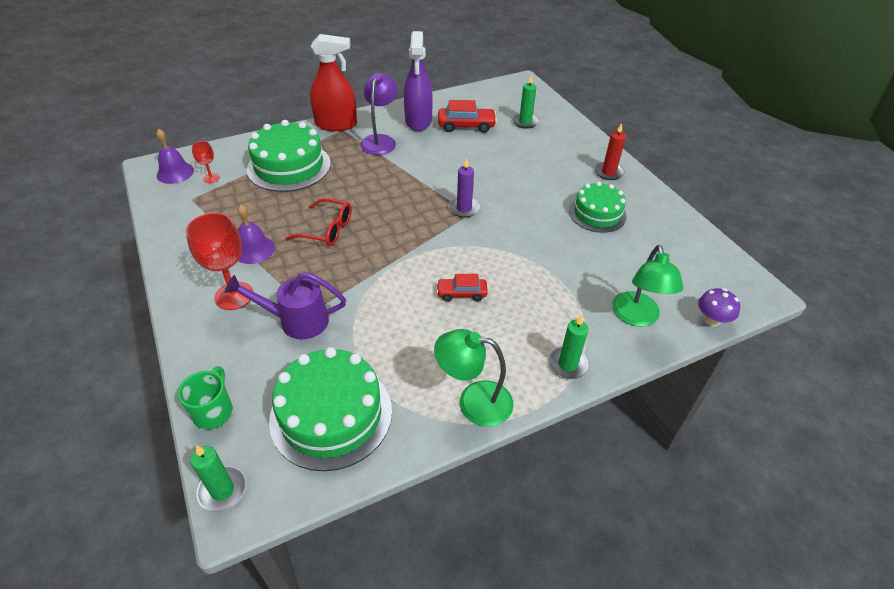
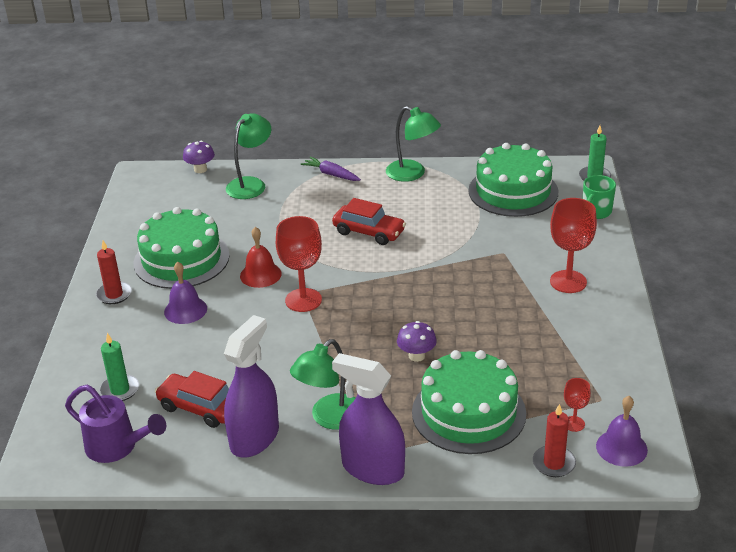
camera: 150 degrees left, 10 degrees down
(222, 153) = (554, 463): none -> red candle
(254, 249) = (540, 318): purple bell -> purple bell (185, 310)
(296, 321) = (518, 249): purple watering can -> purple watering can (117, 447)
(327, 230) = (457, 317): red glasses -> none
(336, 124) = (372, 469): red spray bottle -> purple spray bottle
(345, 192) = (416, 356): none -> purple mushroom
(380, 140) = (329, 418): purple lamp -> green lamp
(461, 293) = (369, 232): red car -> red car, size x1.56
(464, 208) = (303, 300): purple candle -> red goblet
(519, 219) = (260, 274): none -> red bell
(567, 364) = (331, 174): green candle -> purple carrot
(597, 213) = (181, 259): green cake -> green cake, size x1.55

